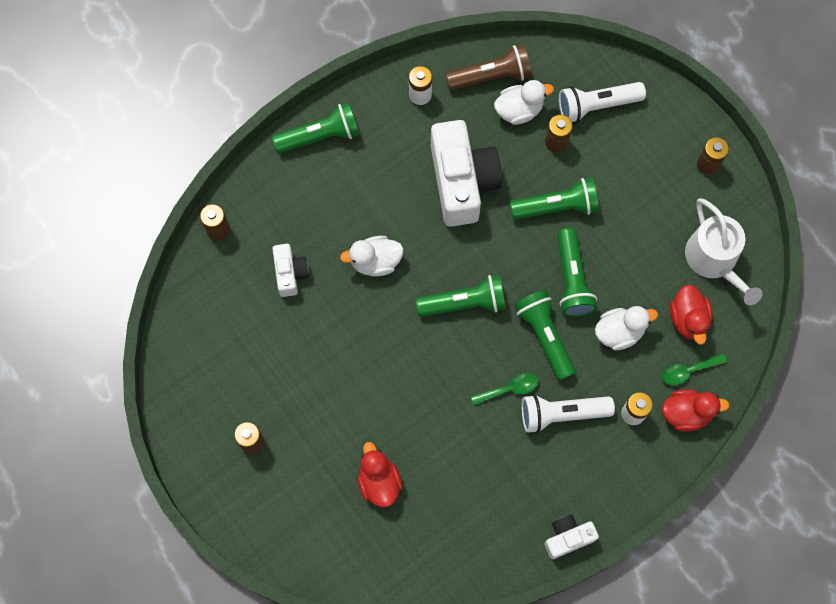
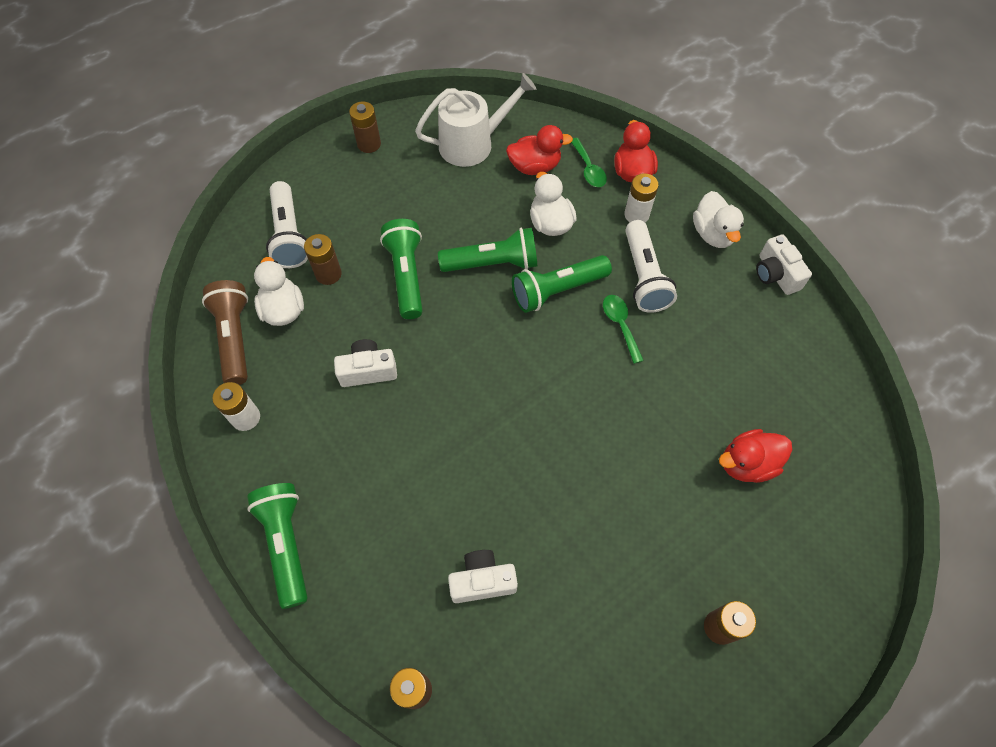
camera: 90 degrees left, 10 degrees down
(375, 261) = (468, 470): white duck -> white duck (713, 234)
(462, 181) = (368, 370): white camera -> white camera, size x0.50
(464, 303) = (520, 369): green flashlight -> none

